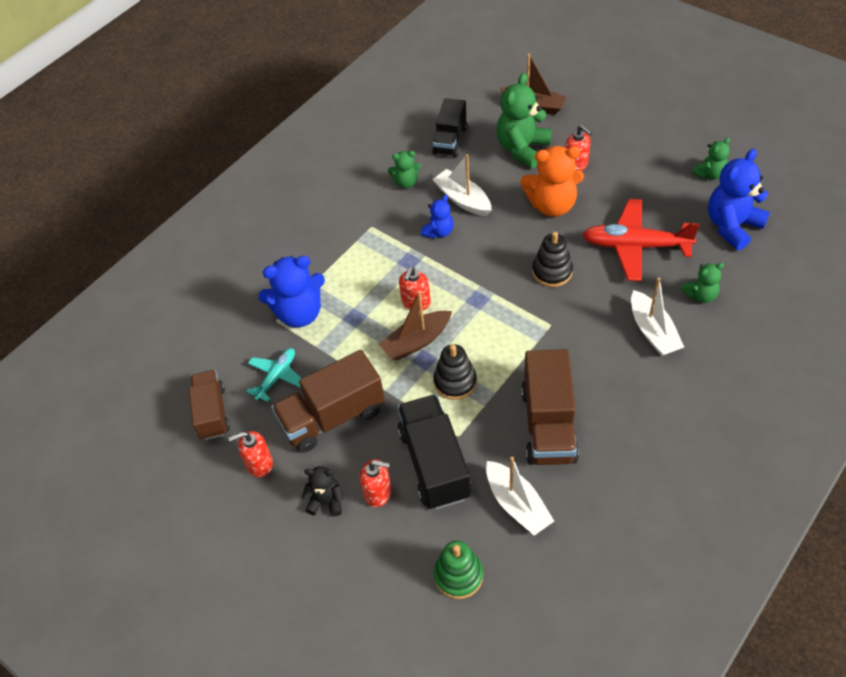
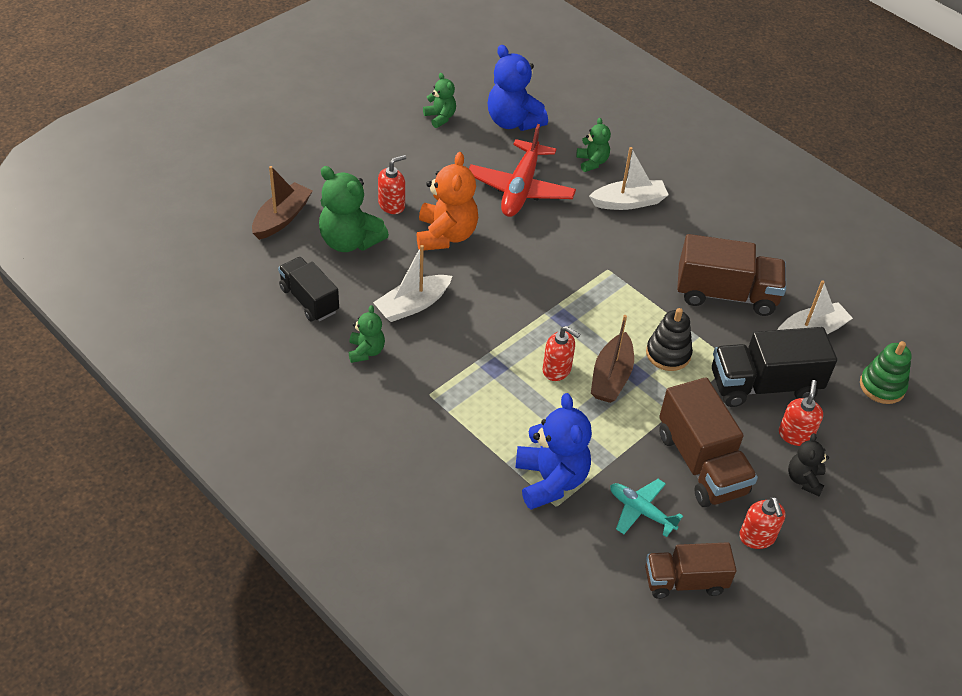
camera: 90 degrees left, 5 degrees down
(416, 341) = (611, 377): brown boat -> brown boat turned 45 degrees clockwise
(439, 232) = (457, 334): blue teddy bear -> none
(450, 140) = (309, 300): black truck -> black truck turned 150 degrees counterclockwise
(552, 271) = (539, 254): black stacking toy -> none

